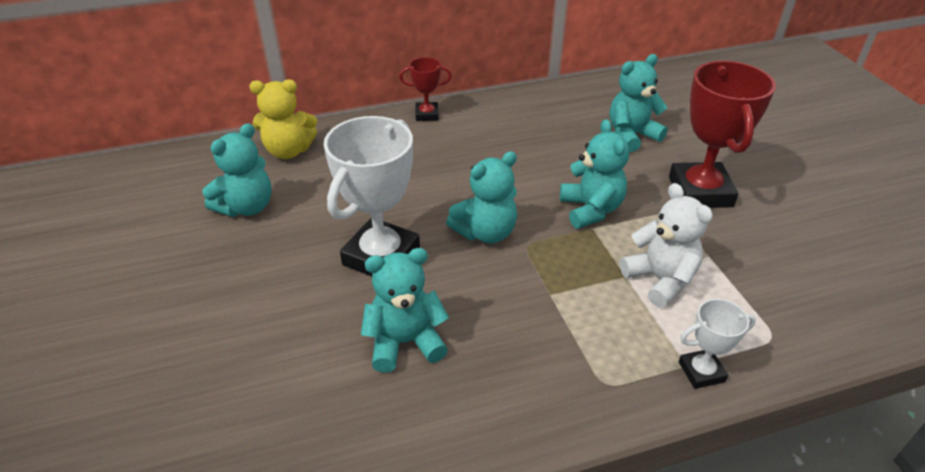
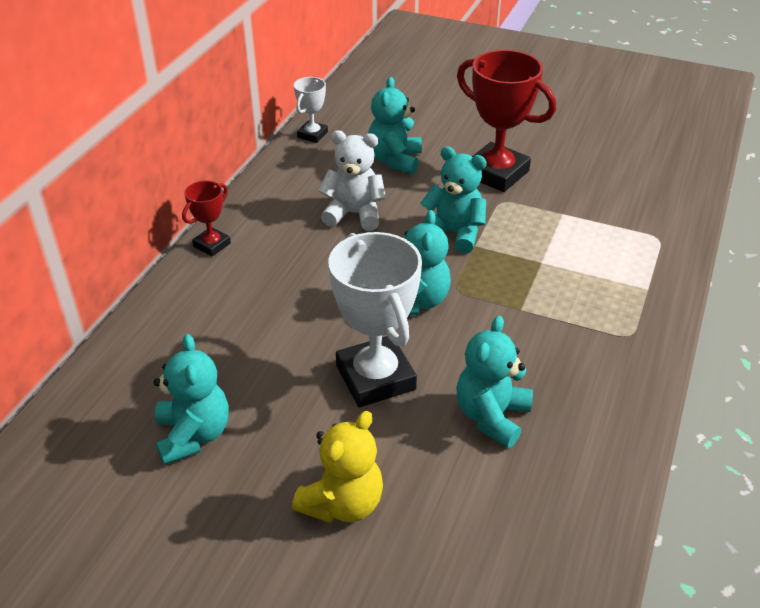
camera: 50 degrees left, 0 degrees up
(289, 151) = (140, 362): yellow teddy bear -> yellow teddy bear (343, 503)
(660, 280) = (562, 249): white teddy bear -> white teddy bear (354, 214)
(701, 372) = (658, 286): white trophy -> white trophy (312, 135)

